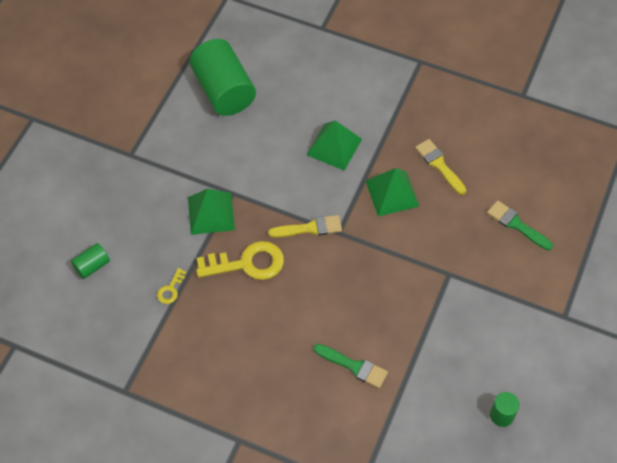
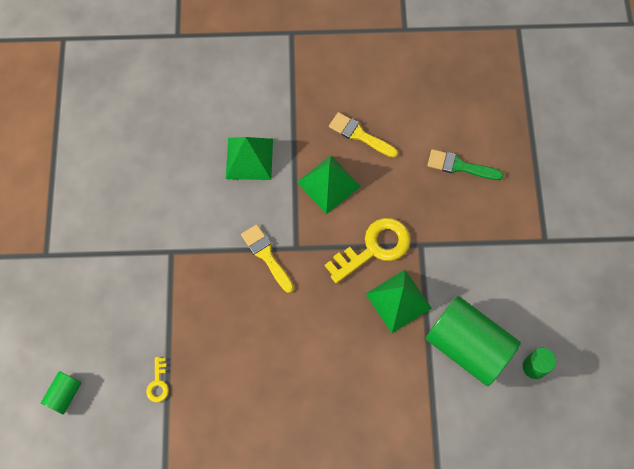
camera: 25 degrees left, 10 degrees up
(211, 213) = (160, 283): green pyramid -> green pyramid (398, 301)
(223, 91) = (109, 144): green cylinder -> green cylinder (468, 346)
(247, 263) = (222, 320): yellow key -> yellow key (374, 248)
(310, 228) = (266, 255): yellow brush -> yellow brush turned 90 degrees counterclockwise
(354, 366) = (376, 381): green brush -> none

